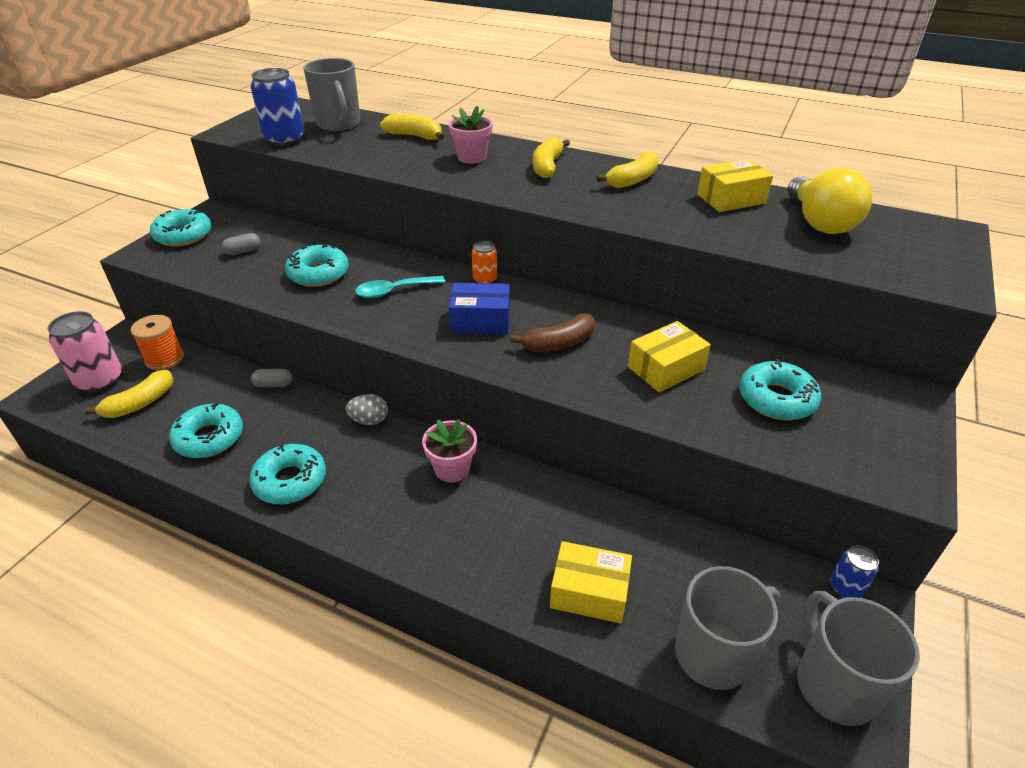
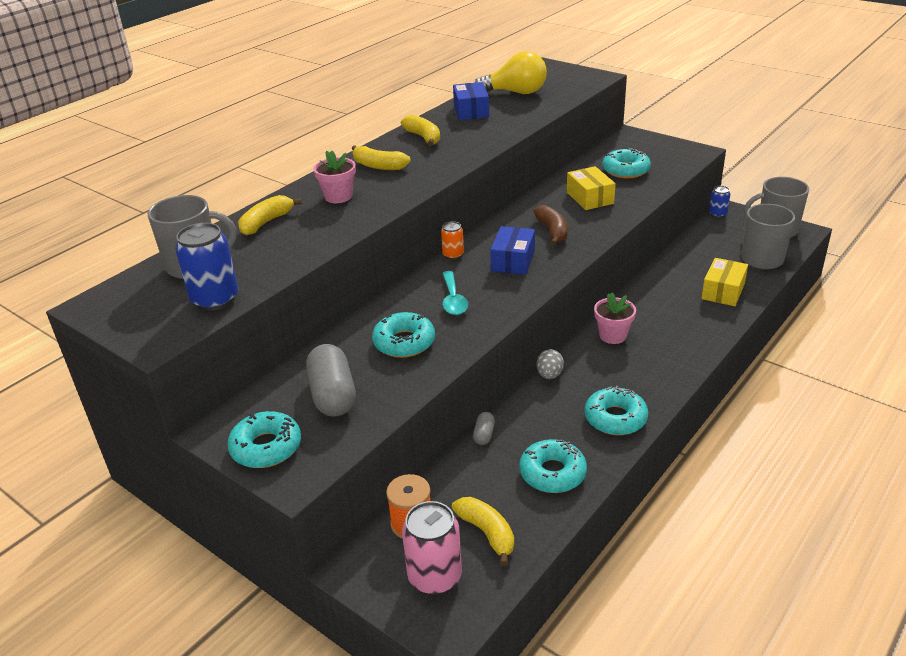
camera: 75 degrees left, 5 degrees down
(243, 251) = (333, 395): grey capsule -> grey capsule, size x2.12
(731, 199) = (471, 111): yellow box -> blue box

